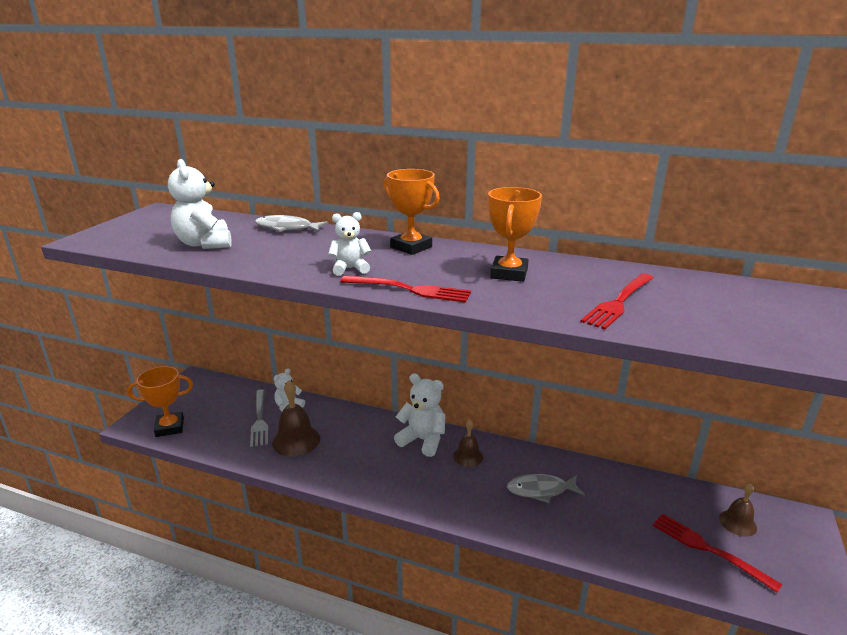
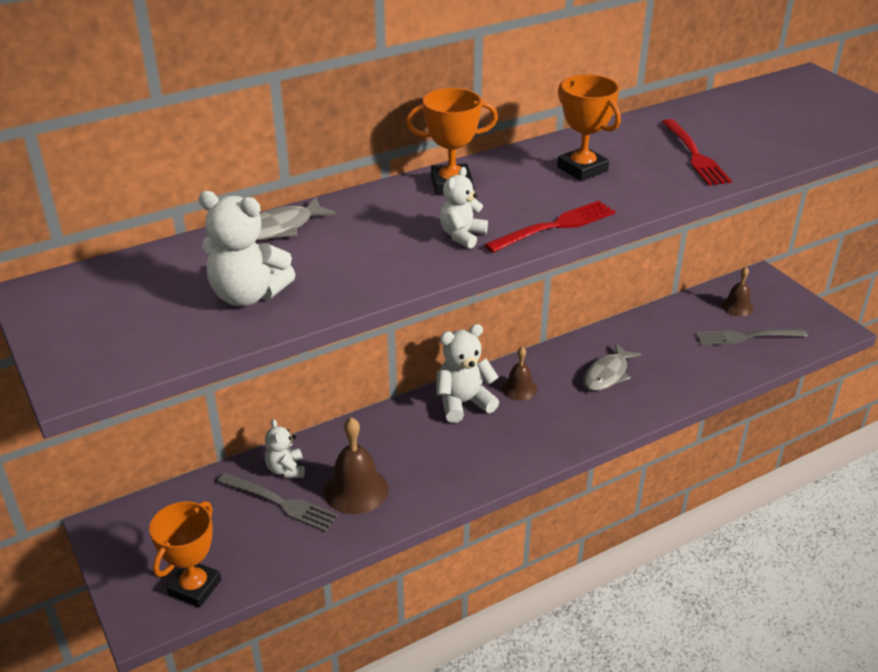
camera: 50 degrees left, 10 degrees up
(708, 549) = (747, 337): red fork -> grey fork

